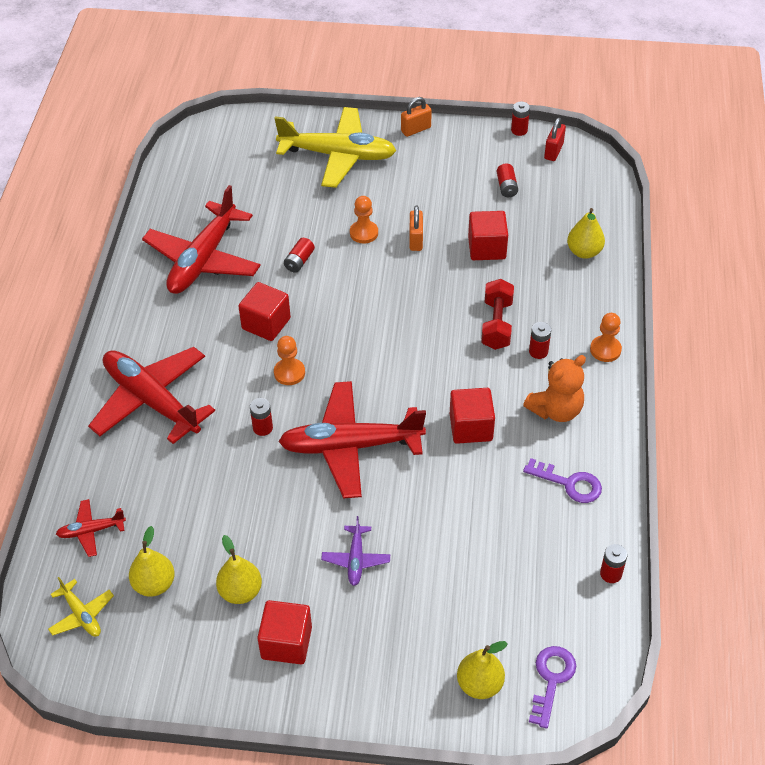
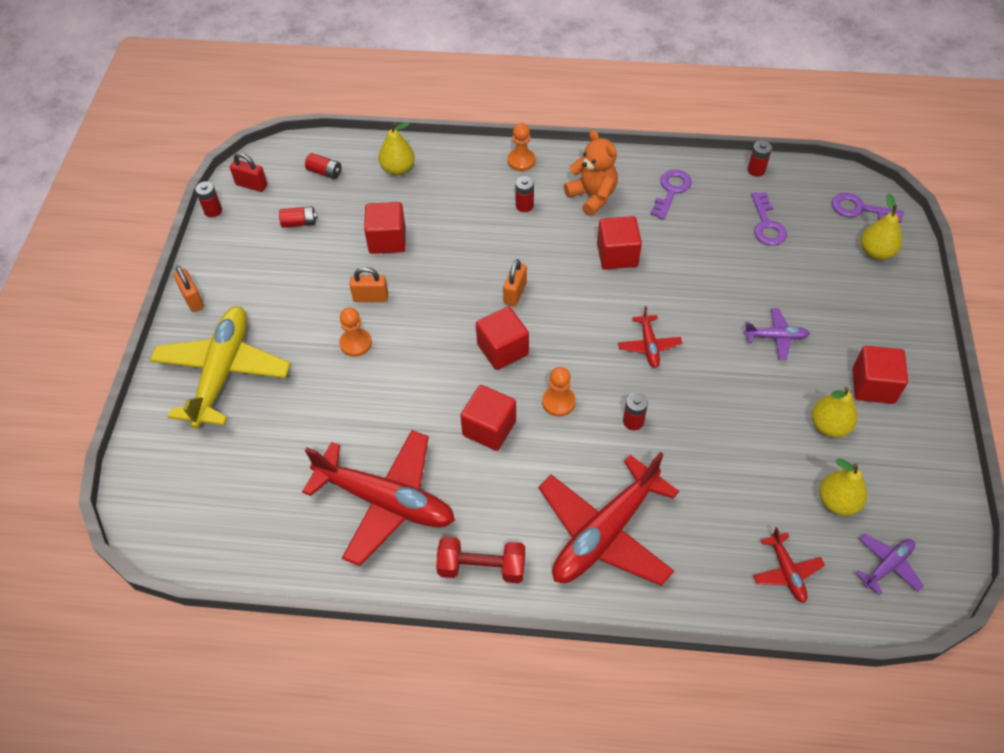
camera: 90 degrees left, 5 degrees up
(82, 614) = (887, 565): yellow plane -> purple plane
(299, 261) = (395, 402): red battery -> red battery (325, 172)
(350, 446) = (649, 346): red plane -> red plane, size x0.46
(352, 333) = (502, 349): none -> red cube
(419, 343) = (515, 293): none -> orange padlock
(496, 324) = (490, 234): red dumbbell -> red dumbbell (481, 567)
(520, 573) = (767, 225): none -> purple key

